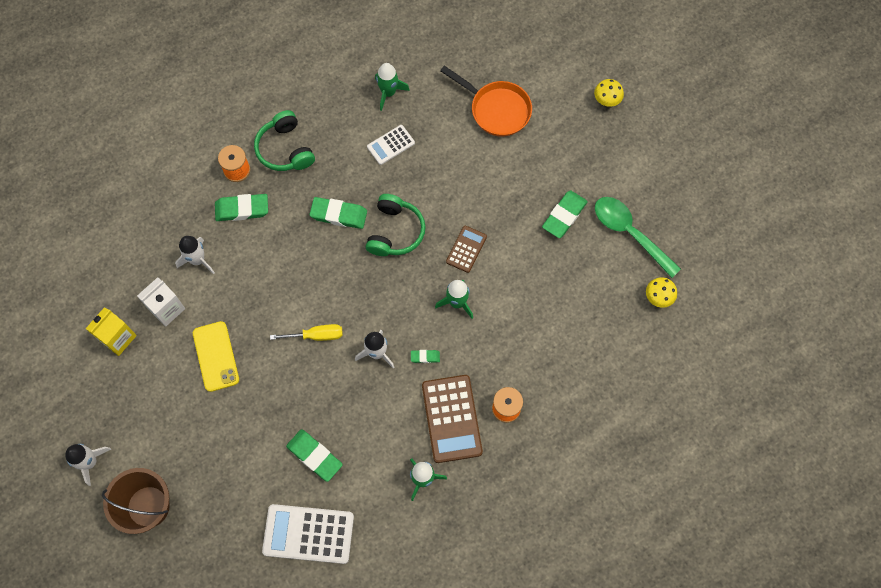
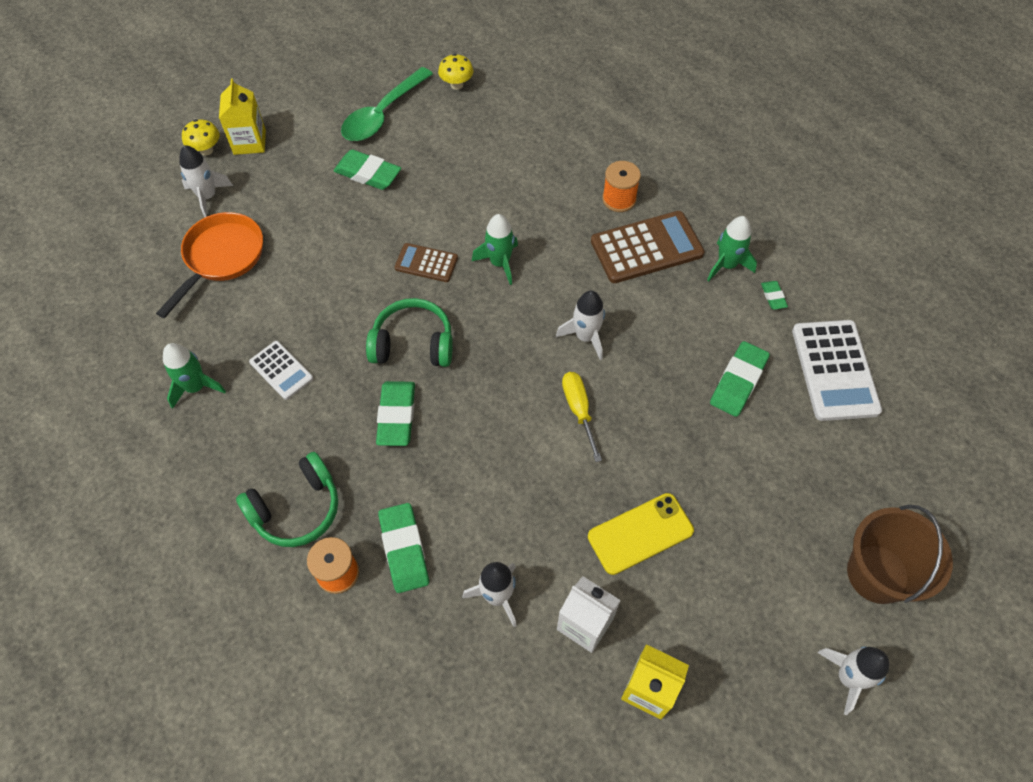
camera: 100 degrees left, 10 degrees down
(425, 357) = (577, 285): green eraser -> green eraser (773, 297)
(557, 101) = (208, 197): none -> white rocket
(611, 131) = (249, 142): none -> yellow carton

